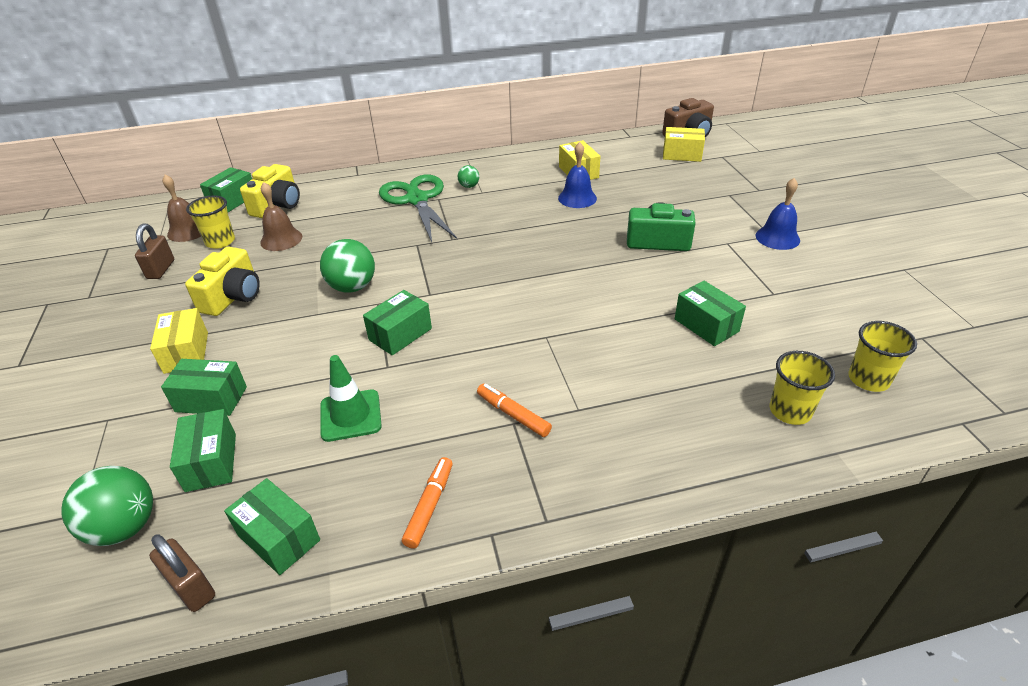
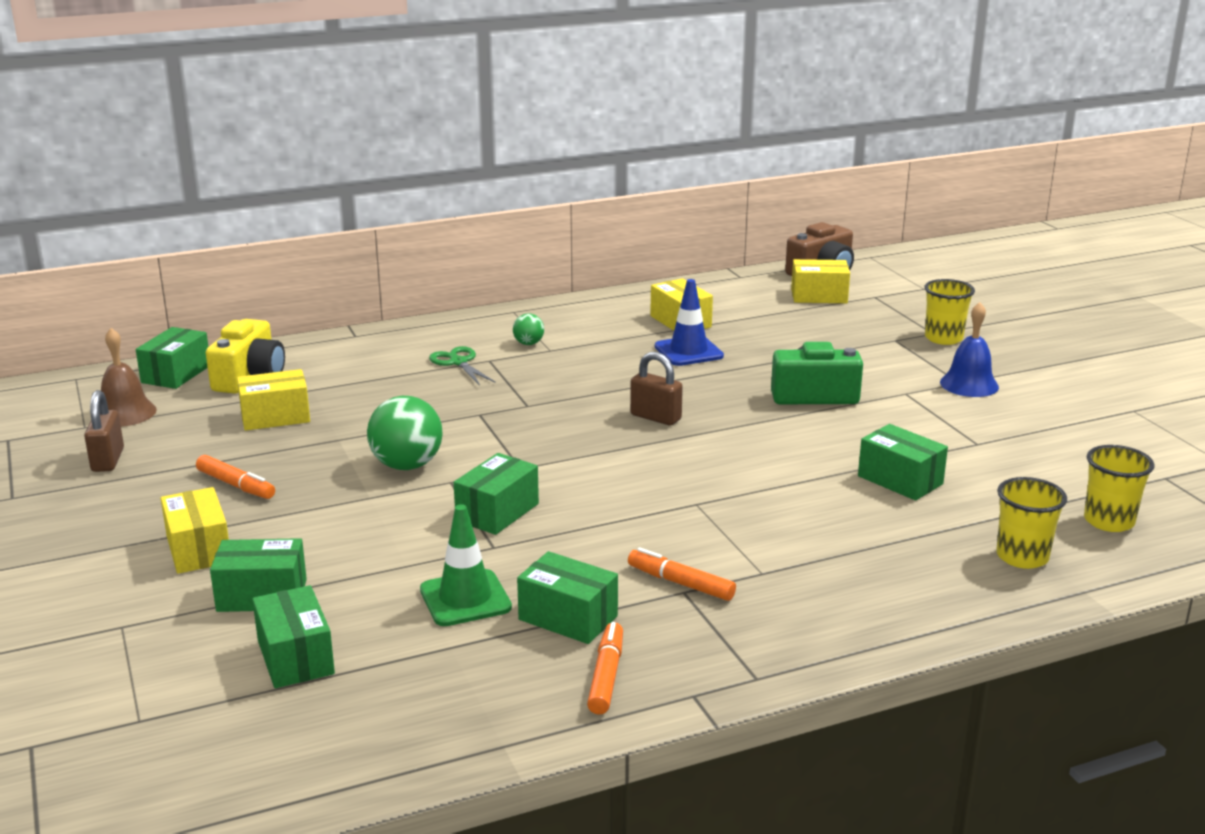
camera: 10 degrees left, 15 degrees down
(125, 527) = (210, 727): green ball -> none
(191, 587) = (332, 773): brown padlock -> brown padlock (655, 417)
(220, 241) = (183, 424): yellow cup -> yellow cup (943, 338)
(233, 297) = (236, 485): yellow camera -> orange marker
(279, 537) = (424, 720): green box -> green box (568, 618)
(281, 239) = (275, 417): brown bell -> yellow box
(417, 200) = (458, 362): green scissors -> green scissors, size x0.49
(577, 198) = (688, 351): blue bell -> blue traffic cone

